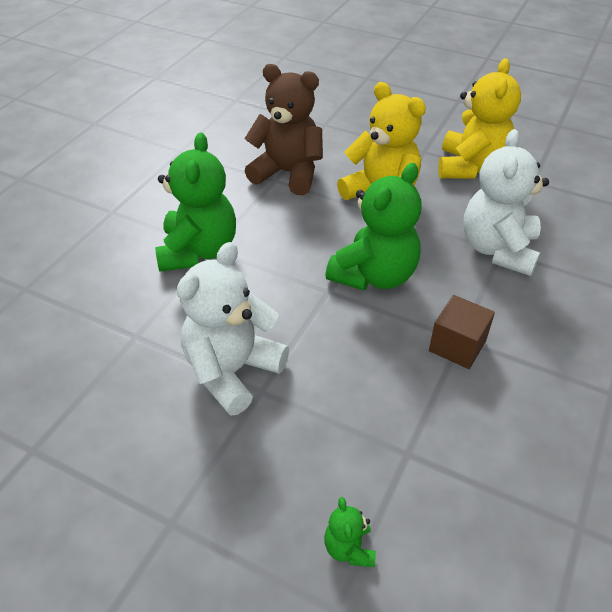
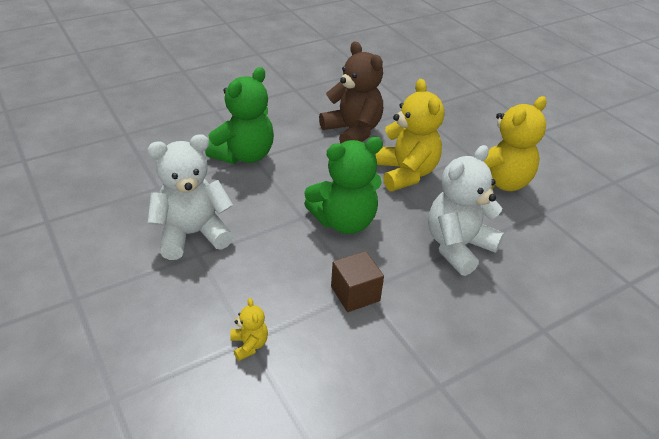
camera: 30 degrees right, 5 degrees down
(349, 548) = (155, 370): green teddy bear -> none
(413, 459) = (249, 345): none -> yellow teddy bear

